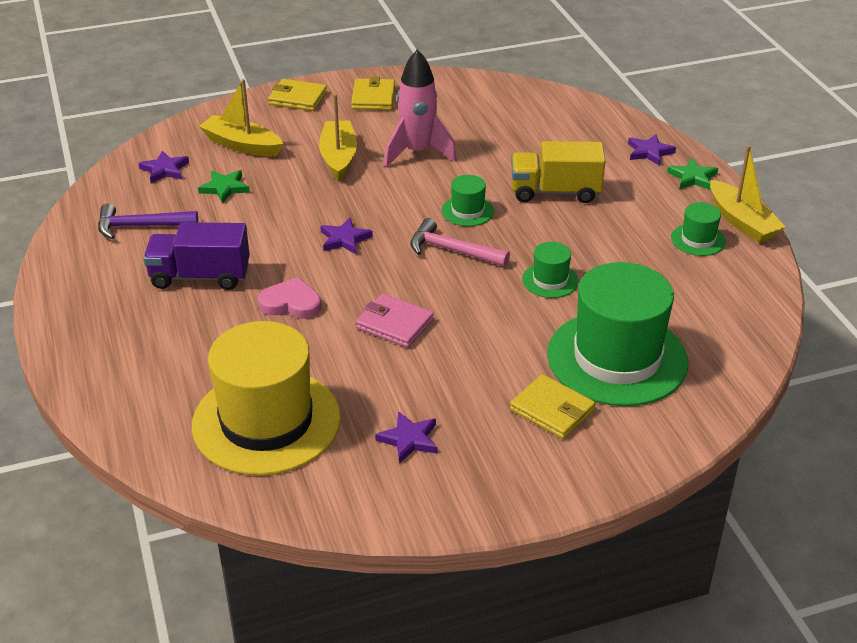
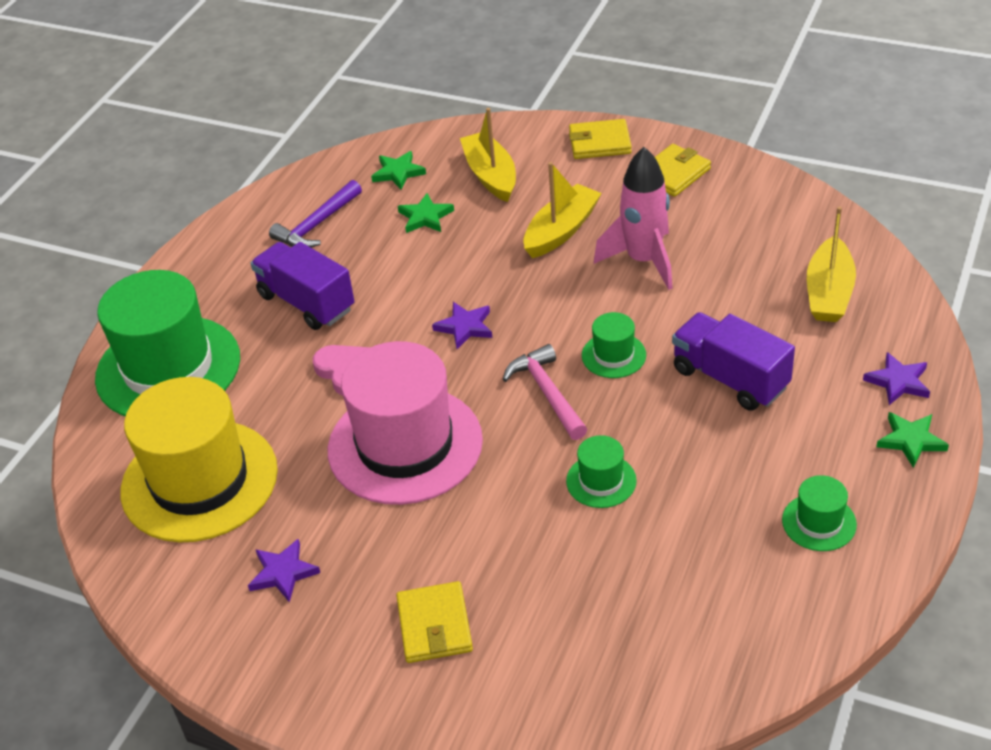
camera: 45 degrees right, 5 degrees up
(141, 226) = (317, 225): purple hammer -> purple hammer turned 90 degrees counterclockwise
(165, 170) = (398, 172): purple star -> green star
(298, 98) = (599, 143): yellow wallet -> yellow wallet turned 60 degrees counterclockwise
(394, 324) = (405, 445): pink wallet -> pink hat
(555, 192) = (730, 378): yellow truck -> purple truck
(617, 358) = (561, 609): green hat -> green hat (168, 368)
(742, 222) = (900, 529): yellow boat -> yellow boat (829, 292)

